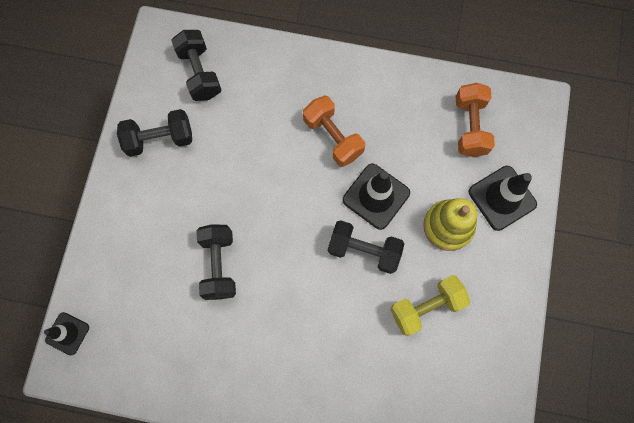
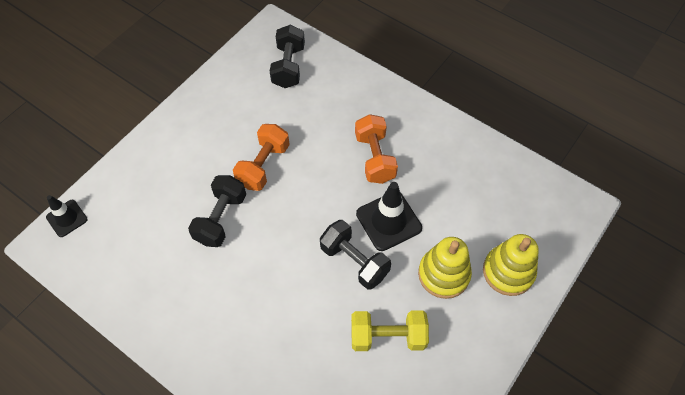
camera: 25 degrees right, 15 degrees down
(160, 139) = (228, 102): black dumbbell -> none
(470, 126) = (505, 198): orange dumbbell -> orange dumbbell (263, 165)
(502, 198) = (508, 272): black traffic cone -> yellow stacking toy

